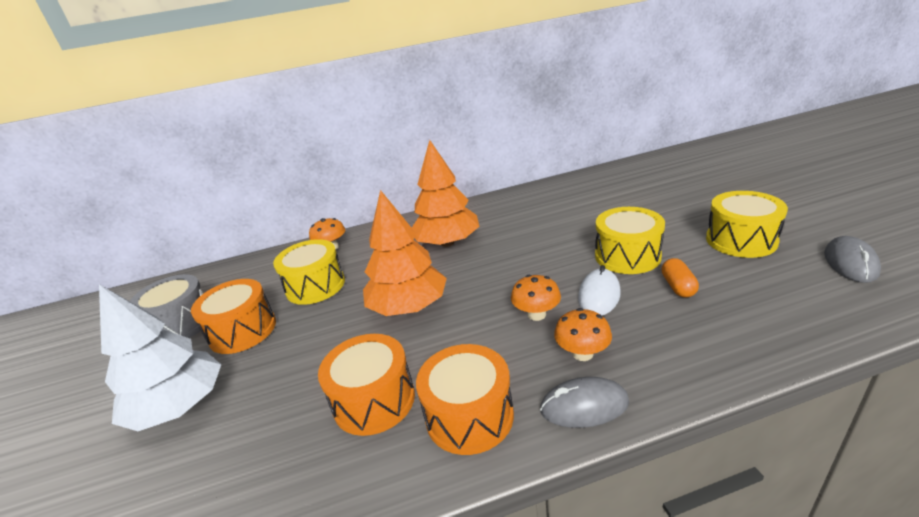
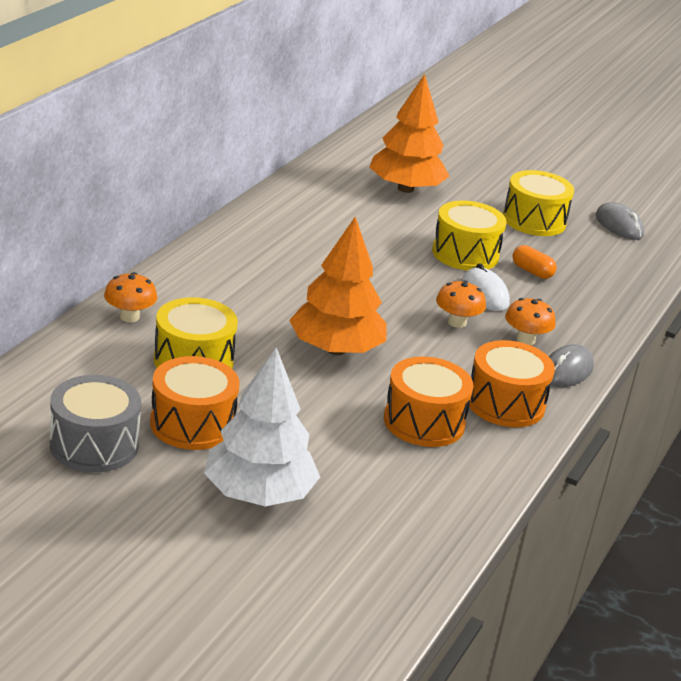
camera: 55 degrees left, 0 degrees up
(447, 243) = (272, 278): orange tree -> orange tree (405, 188)

